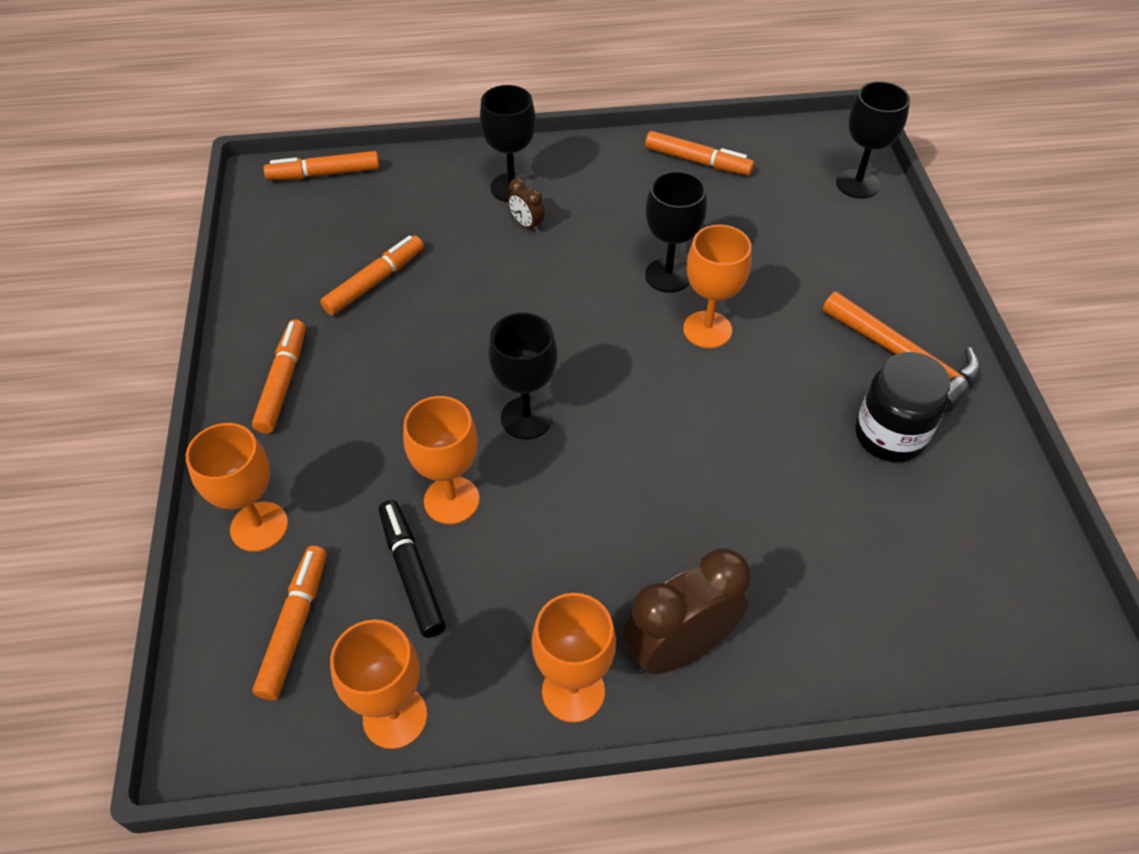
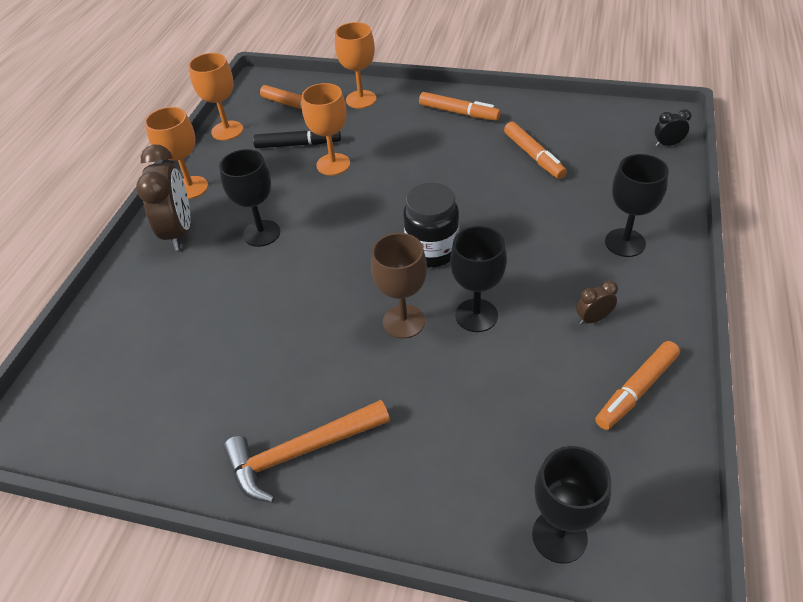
camera: 115 degrees right, 5 degrees down
(324, 174) = (667, 144): orange marker -> black clock
(526, 418) = (374, 204): black goblet -> black goblet (261, 233)
(527, 225) = (572, 242): brown clock -> brown clock (593, 319)
(707, 330) = (404, 321): orange goblet -> brown goblet
(889, 436) = (237, 400): black jar -> black jar (432, 250)

